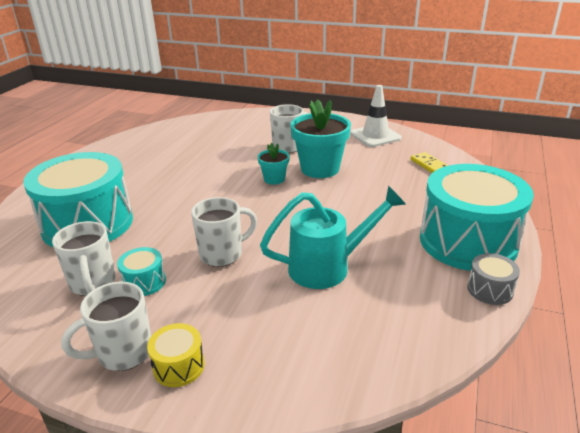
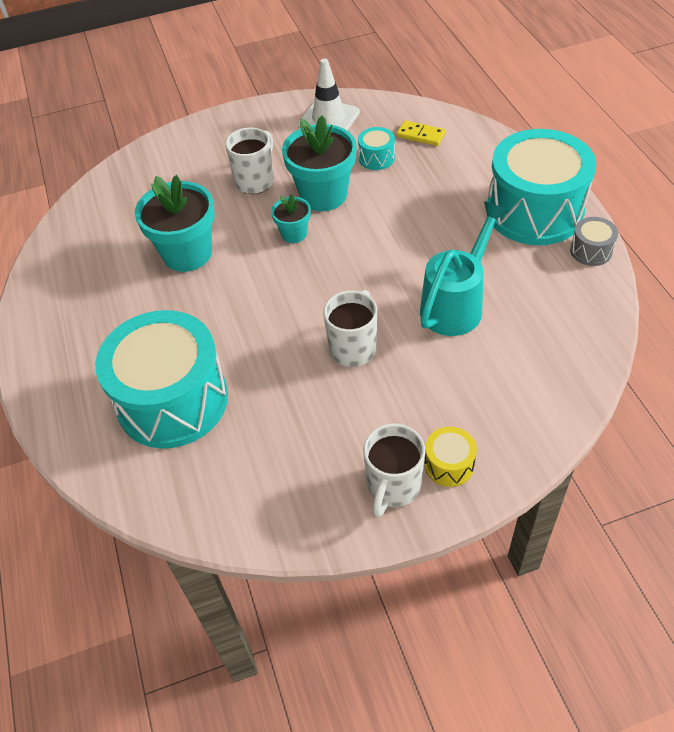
camera: 35 degrees left, 20 degrees up
(93, 283) = (277, 452): white mug -> none
(144, 282) = (321, 419): turquoise drum -> turquoise drum (376, 158)
(202, 162) = (187, 254): none -> turquoise flower pot

